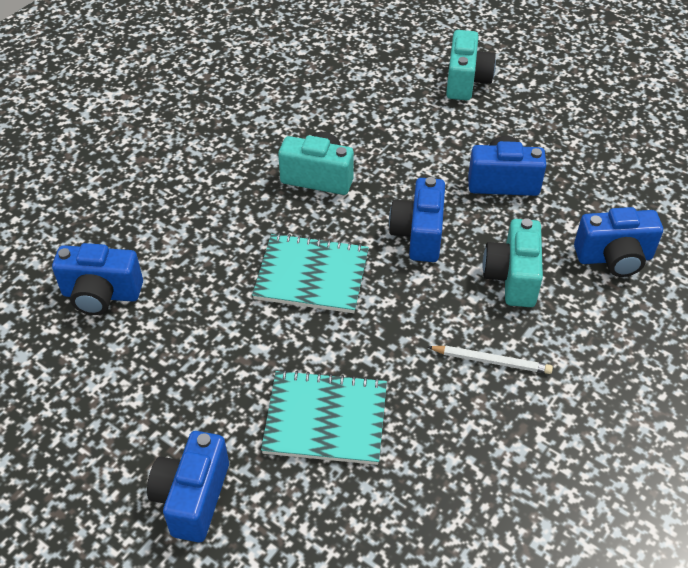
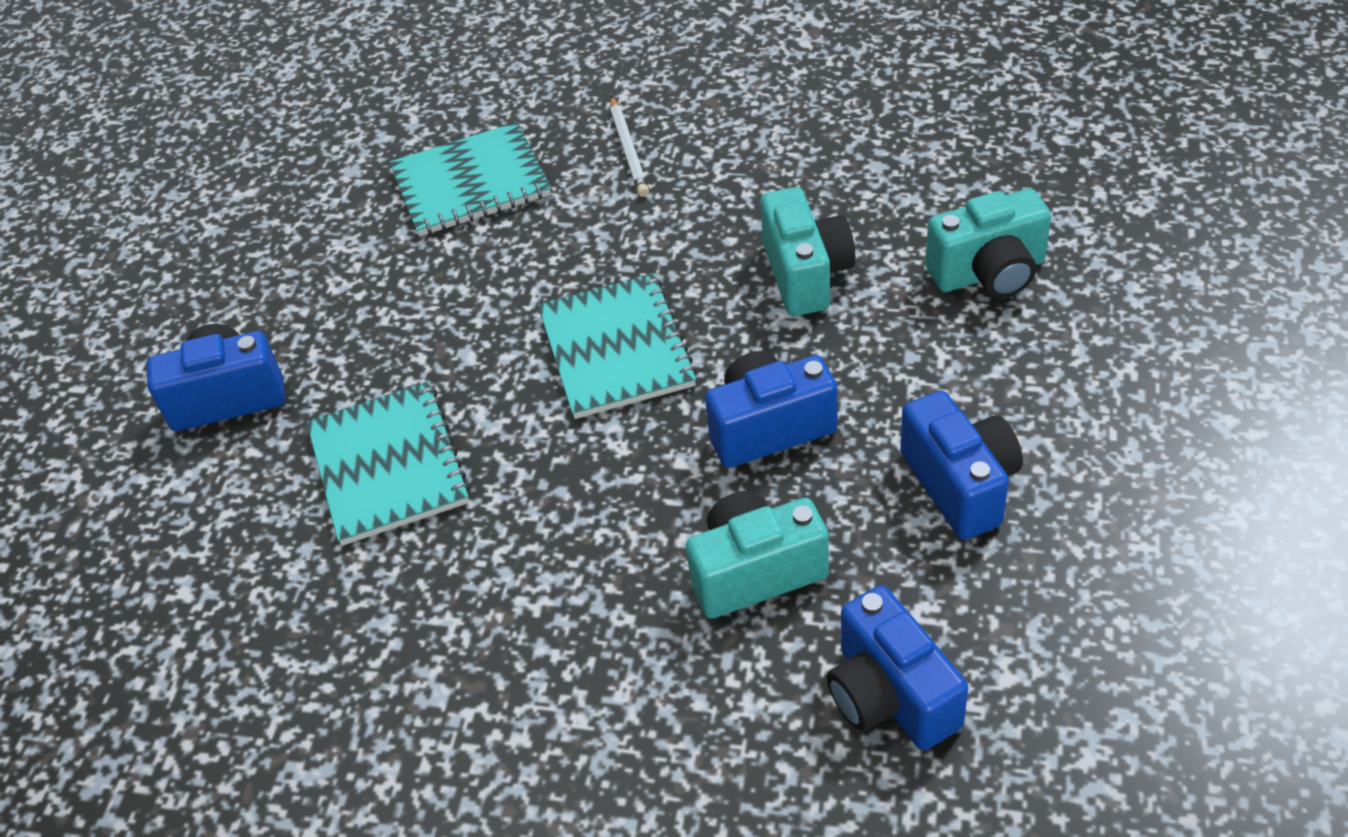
camera: 70 degrees right, 0 degrees up
(101, 294) = (471, 183): blue camera -> turquoise notebook
(466, 81) = (1170, 347): turquoise camera -> turquoise camera (989, 273)
(491, 361) = (576, 605): white pencil -> white pencil (628, 150)

